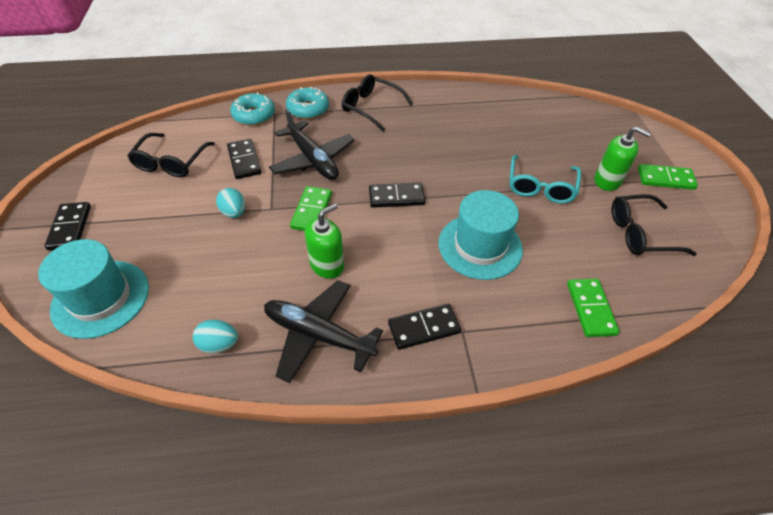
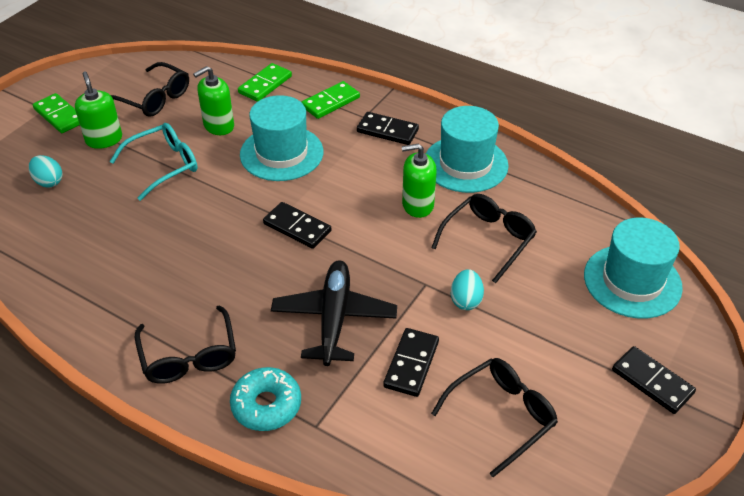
camera: 140 degrees left, 5 degrees down
(70, 227) = (652, 381): black domino -> black domino turned 75 degrees counterclockwise
(219, 344) = (544, 195): turquoise egg -> turquoise egg (49, 181)
(246, 267) = (488, 240): none -> black glasses
(254, 115) = (345, 440): turquoise donut -> none
(311, 211) = (388, 259): green domino -> green domino (330, 102)
(318, 335) = (465, 164): black plane -> turquoise hat
(558, 240) = (218, 126): none -> green soap dispenser

